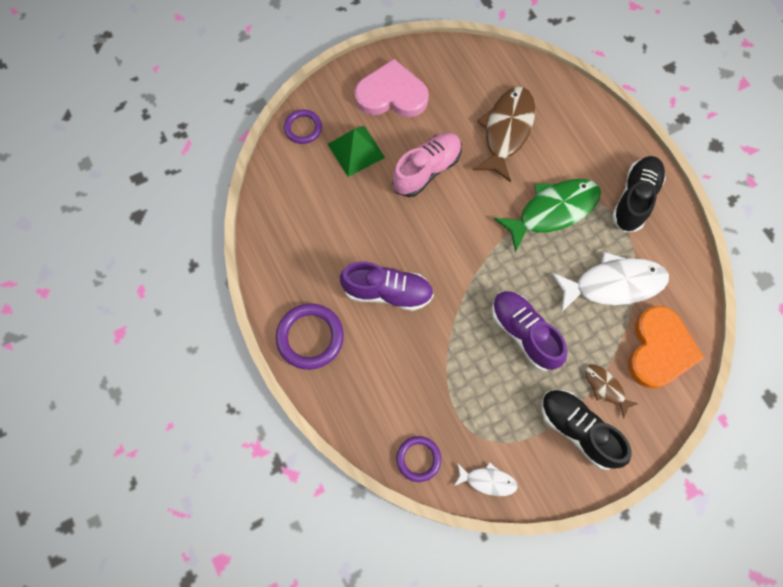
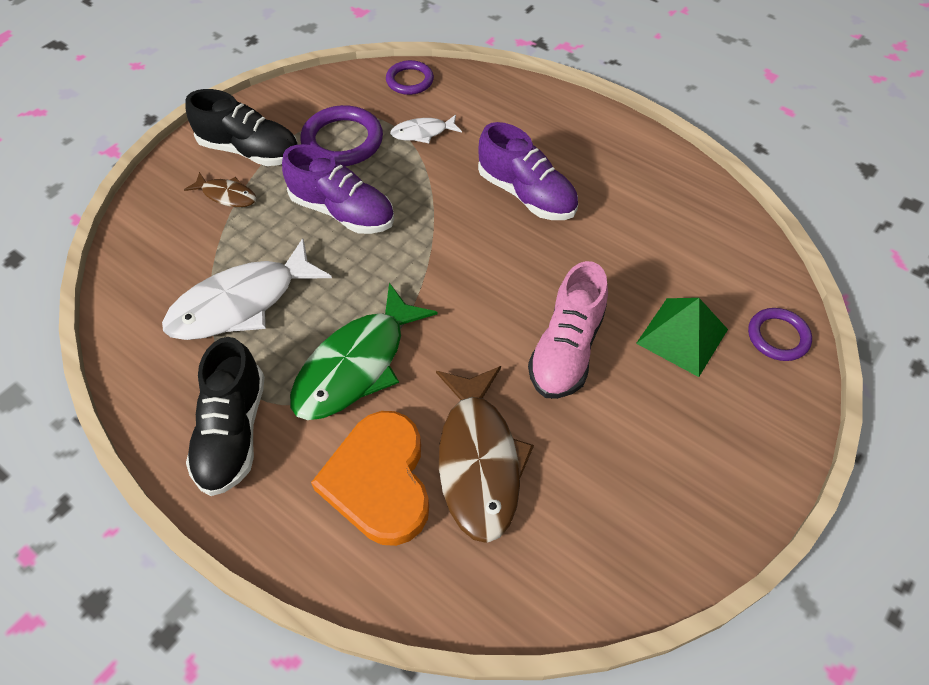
camera: 155 degrees right, 15 degrees down
(310, 337) = (582, 128): purple ring -> purple ring (342, 141)
(387, 292) = (526, 194): purple shoe -> purple shoe turned 120 degrees counterclockwise
(391, 94) = (694, 444): pink heart -> none
(488, 481) = (333, 87): white fish -> white fish (423, 133)
(659, 349) = (165, 253): orange heart -> orange heart (379, 480)

